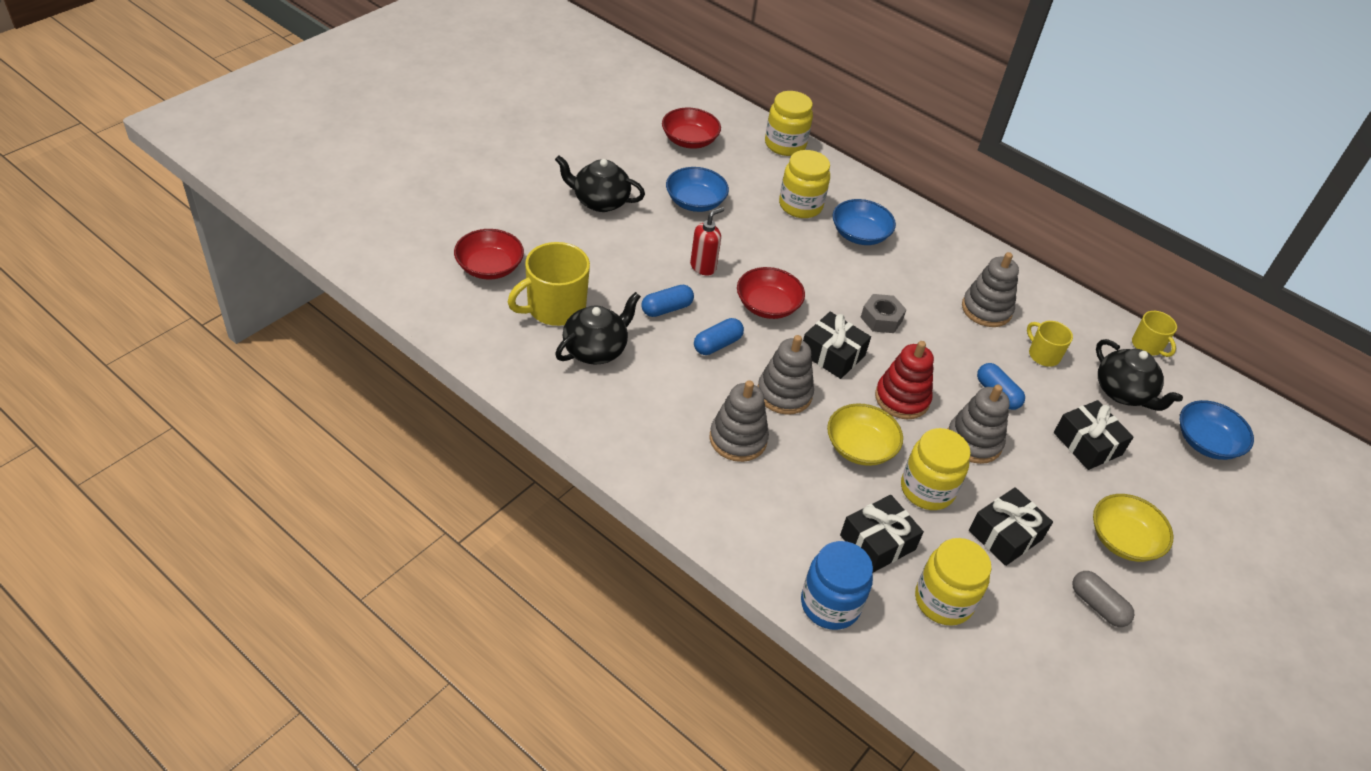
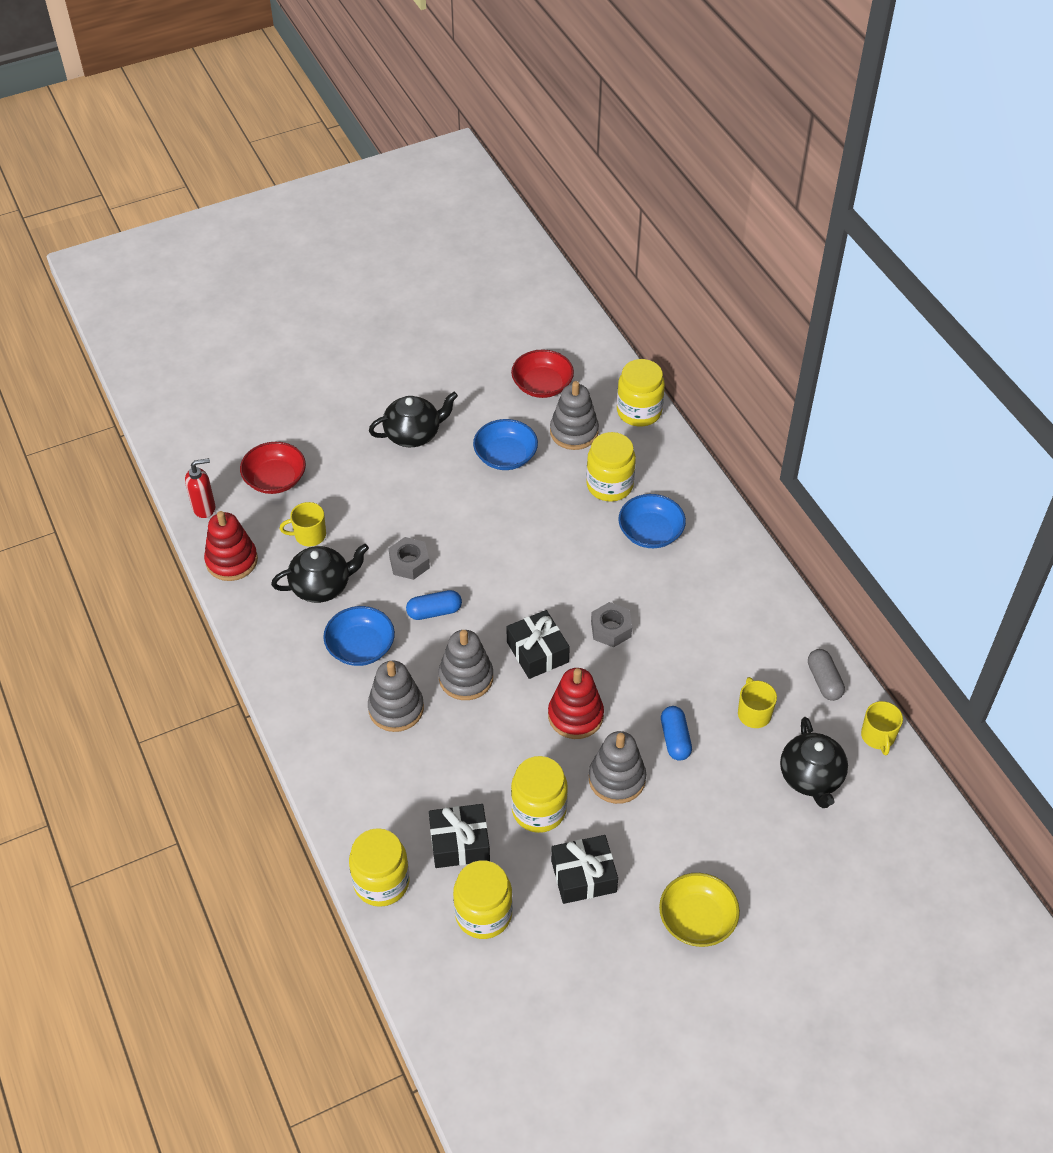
camera: 30 degrees right, 5 degrees up
(490, 349) = (231, 561): none -> red stacking toy
(554, 308) = (309, 535): yellow mug -> yellow mug, size x0.56
(600, 201) = (413, 434): black teapot -> black teapot turned 120 degrees clockwise
(666, 309) = (409, 563): blue capsule -> grey nut
(703, 267) = (470, 528): red soap dispenser -> red soap dispenser (204, 508)
(767, 305) = (507, 585): red bowl -> none
(830, 604) = (381, 882): blue jar -> yellow jar
(860, 447) = (503, 750): yellow bowl -> none
(986, 309) = (728, 649): grey stacking toy -> grey stacking toy (574, 432)
(1087, 444) = (732, 817): black gift -> none
(1097, 605) = (625, 969): grey capsule -> grey capsule (824, 681)
(1206, 442) = (862, 855): blue bowl -> blue bowl (360, 647)

